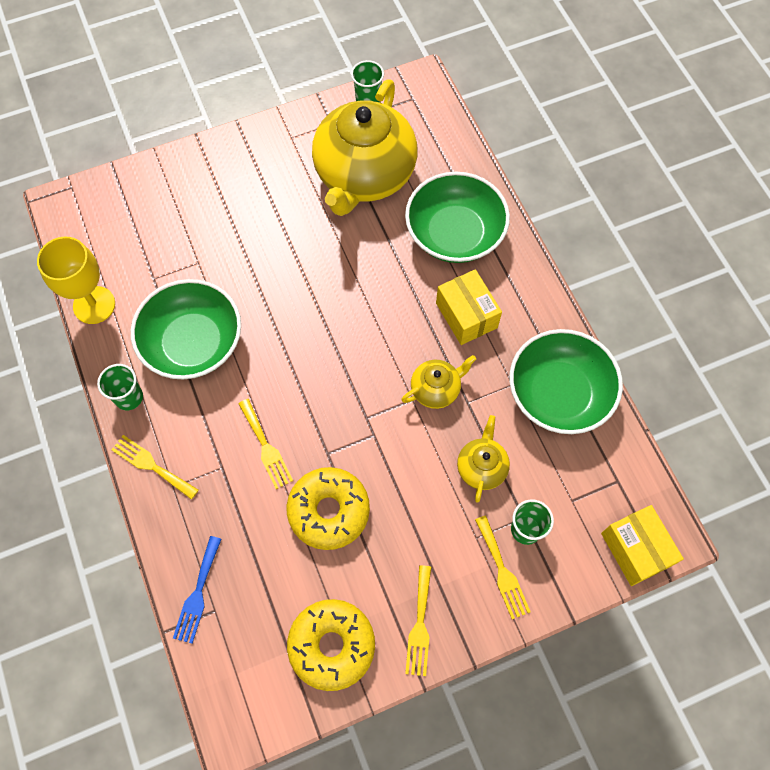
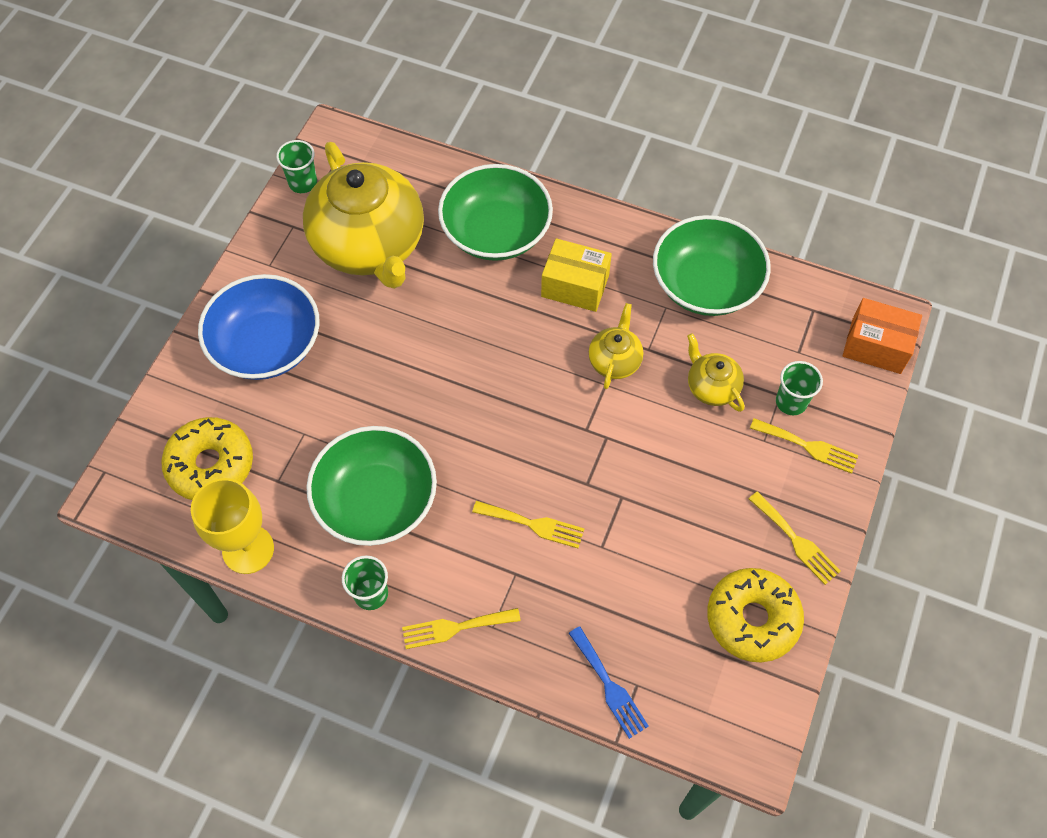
camera: 45 degrees left, 5 degrees down
(236, 187) = (266, 345): none -> blue bowl
(329, 511) = (637, 525): yellow donut -> yellow donut (211, 465)
(635, 549) = (876, 346): yellow box -> orange box

